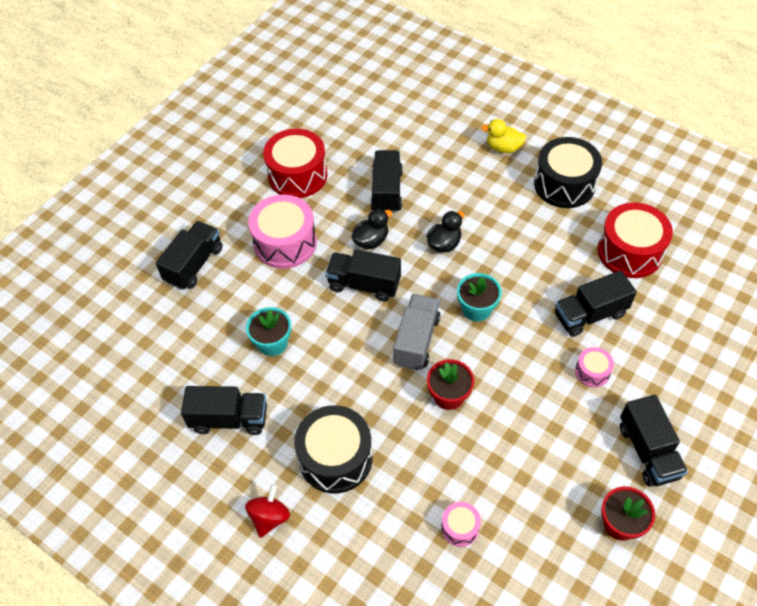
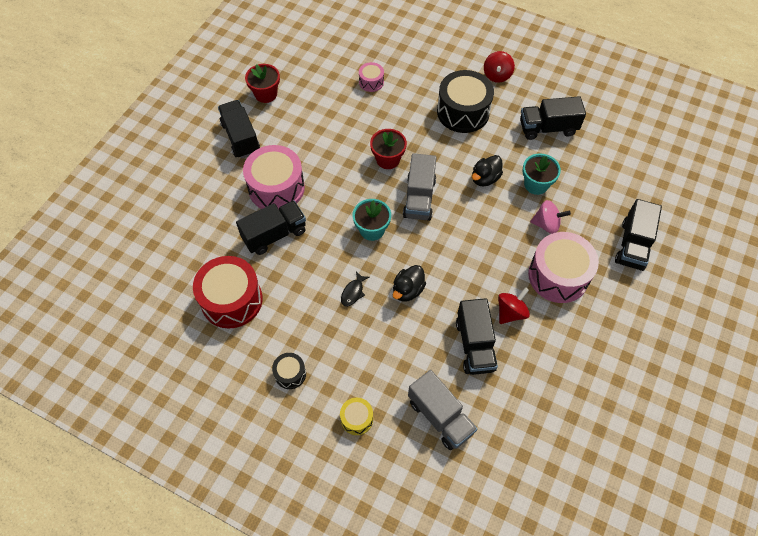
camera: 170 degrees right, 5 degrees up
(278, 295) = (546, 224): none -> pink spinning top
(297, 175) = (573, 356): red drum -> none
(344, 215) = (511, 312): none -> red spinning top
(364, 284) = (474, 242): black truck -> none
(371, 240) = (477, 286): black duck -> black duck (485, 178)
(430, 143) = (440, 416): none -> grey truck
(501, 247) = (353, 292): none -> black fish
(503, 148) = (357, 419): yellow duck -> yellow drum
(564, 184) = (290, 374): black drum -> black drum, size x0.49
(592, 372) = (276, 188): pink drum -> pink drum, size x2.05

